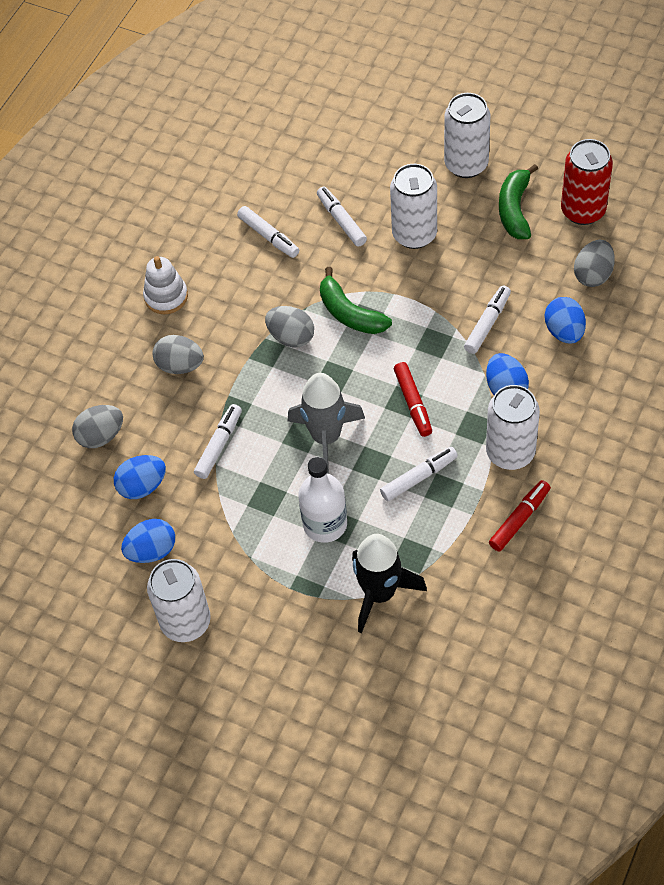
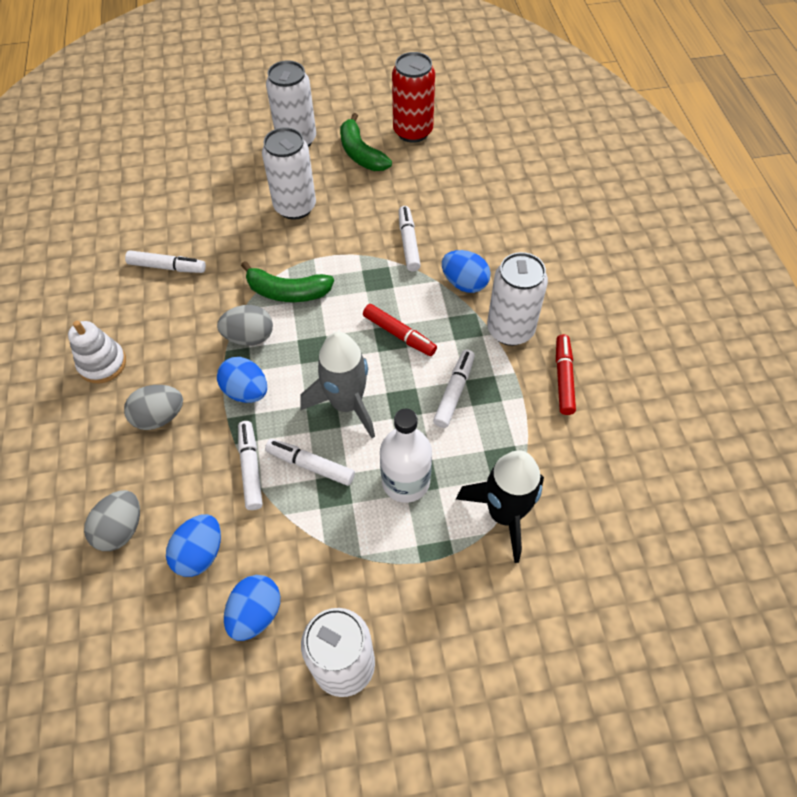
camera: 40 degrees left, 0 degrees up
(341, 220) = (224, 225): white marker -> white marker (310, 465)
(564, 331) = (472, 219): blue egg -> blue egg (246, 391)
(593, 274) = (458, 170): grey egg -> none

